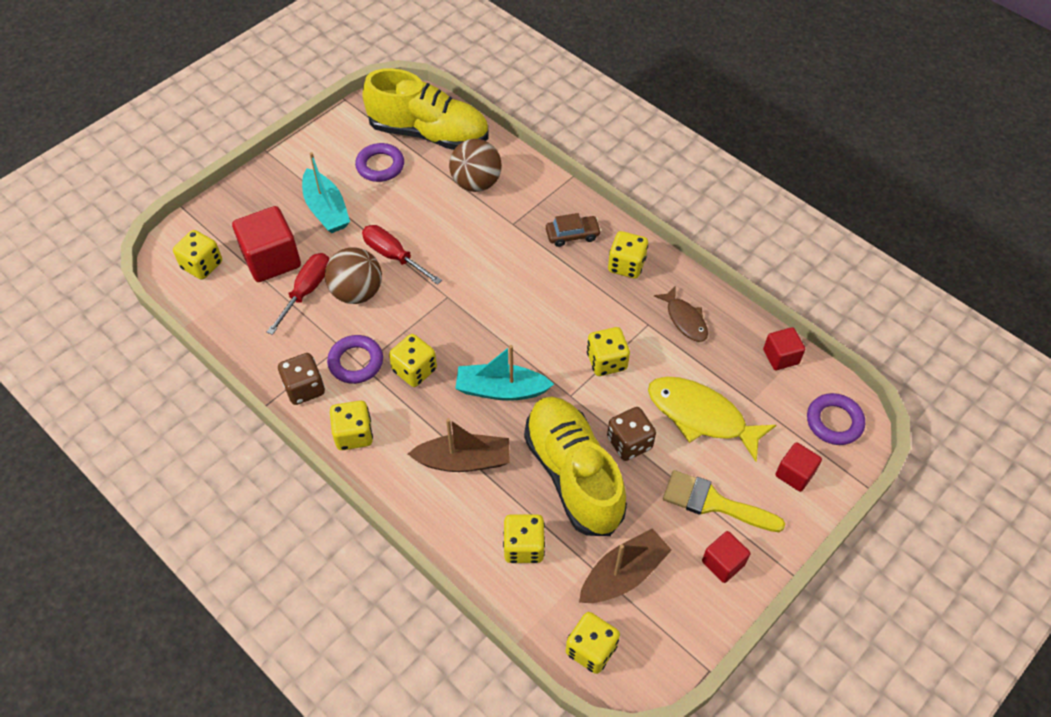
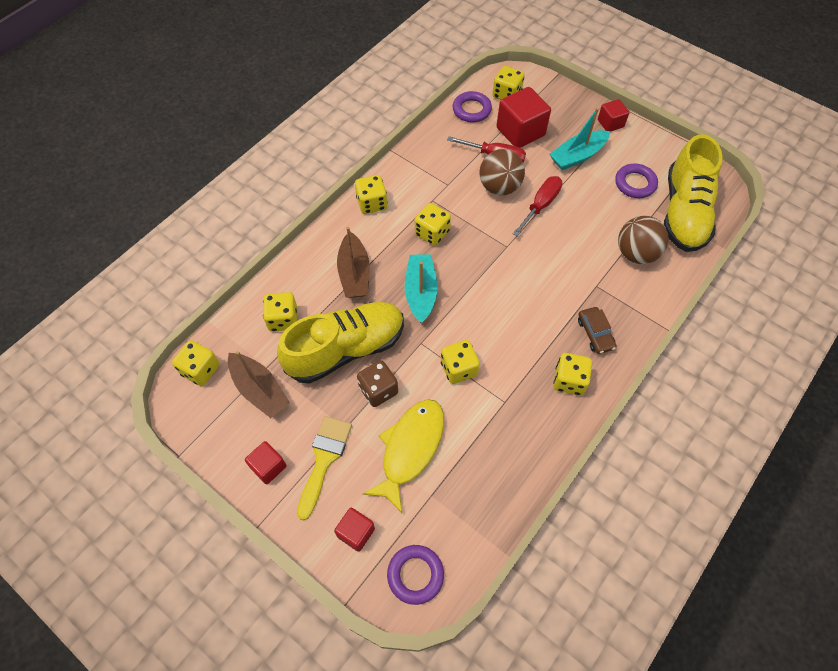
camera: 85 degrees right, 5 degrees up
(304, 388) = (408, 169): brown dice -> none
(356, 362) = (434, 196): purple ring -> purple ring (471, 110)
(685, 319) = (515, 434): brown fish -> none
(780, 356) = (485, 524): red cube -> red cube (610, 123)

